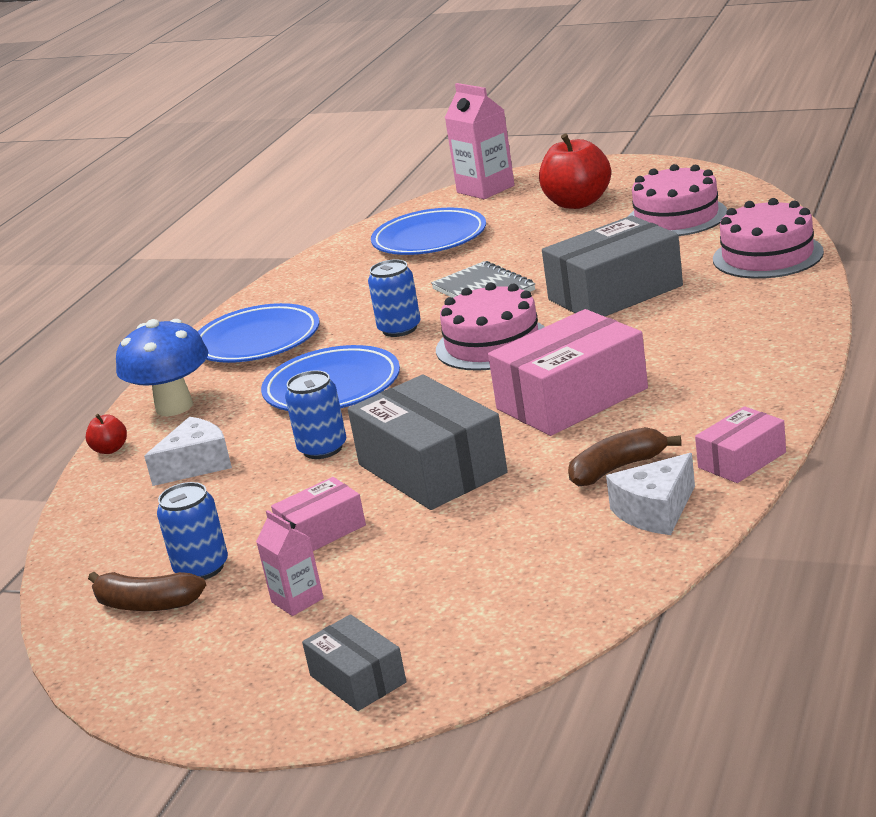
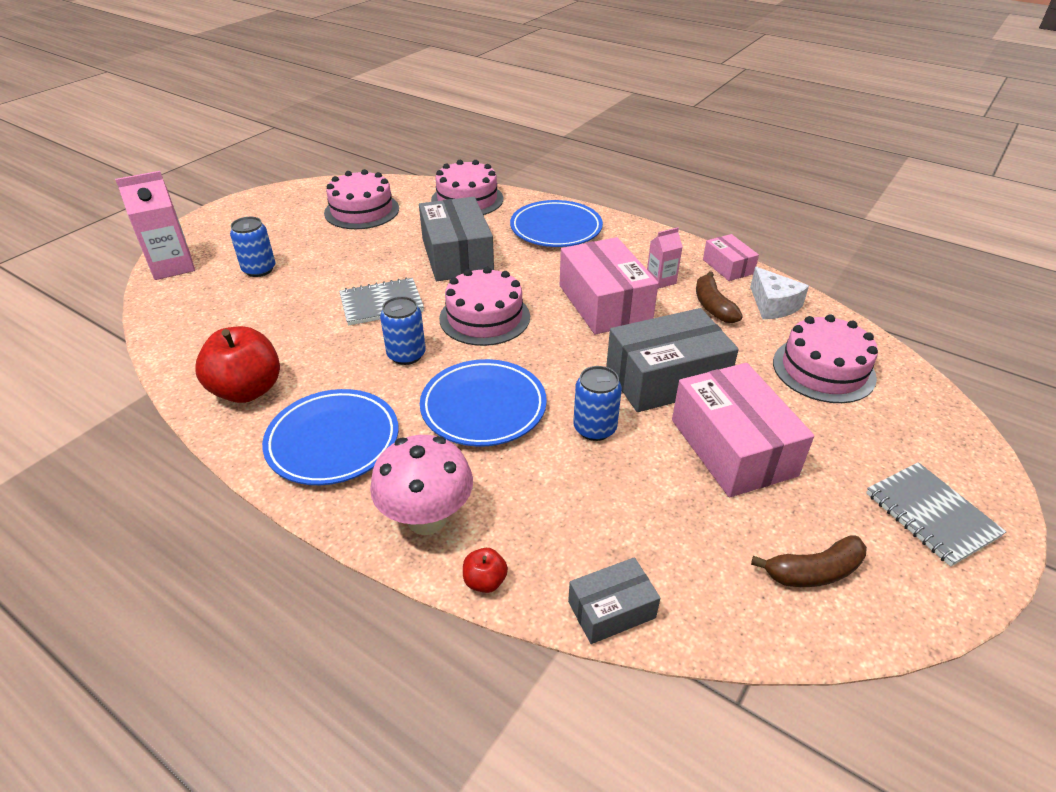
camera: 80 degrees left, 15 degrees up
(146, 604) = (813, 572): brown banana -> brown banana turned 45 degrees clockwise
(174, 407) = (427, 519): blue mushroom -> pink mushroom
(196, 465) = (568, 513): white cheese -> none
(202, 568) = (764, 527): blue can -> blue can (259, 269)
(247, 674) = (931, 515): none -> grey notebook
(297, 600) = (832, 474): pink carton -> pink carton (661, 280)
(322, 531) = (732, 447): pink box -> pink box, size x1.89
(358, 679) = (943, 457): grey box -> grey box (611, 609)
(429, 239) = (237, 310): blue plate -> blue plate (556, 229)
(510, 571) = (823, 369): none -> pink cake
(577, 203) = (274, 237): red apple -> red apple (247, 390)

